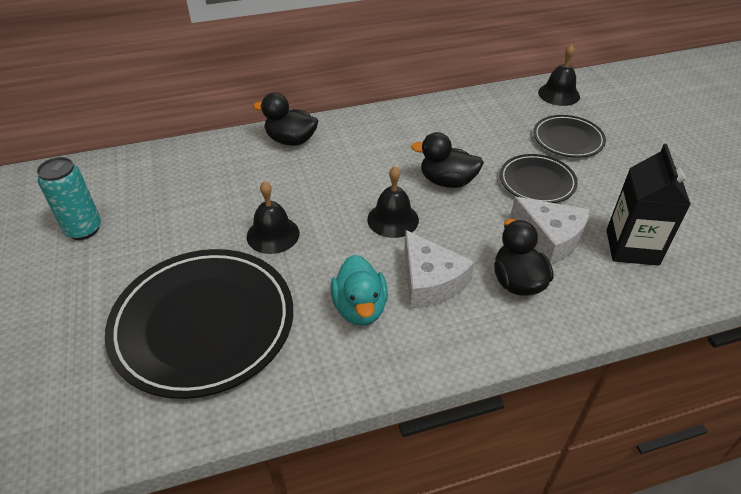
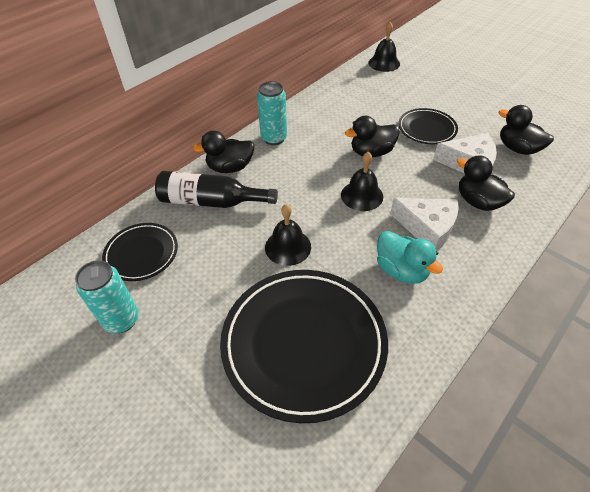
camera: 30 degrees left, 5 degrees up
(245, 164) = (211, 202): none -> black bottle
(359, 129) = (274, 138): none -> turquoise can
(568, 139) = (418, 92): black plate -> black plate (142, 254)
(632, 247) = (517, 148): black carton -> black duck

